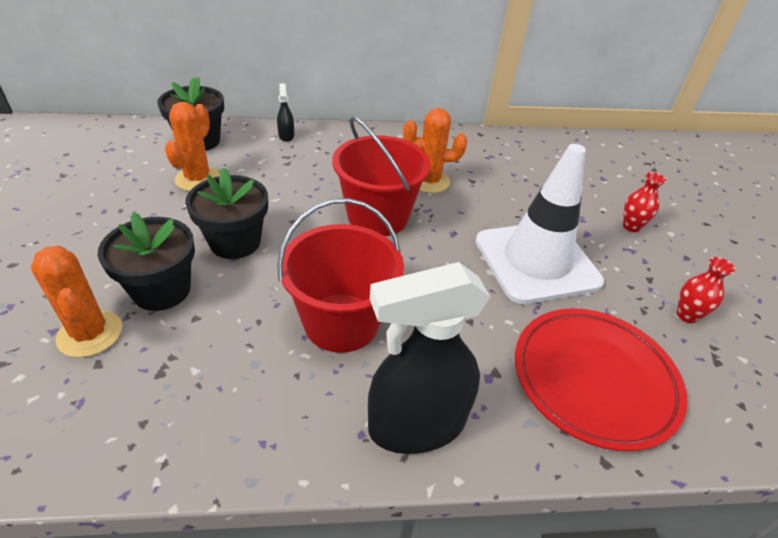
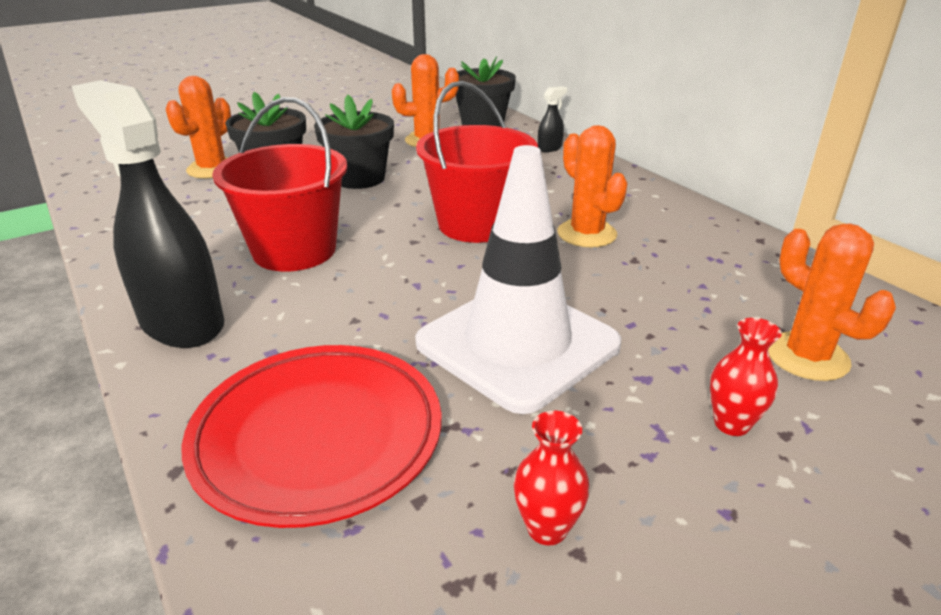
camera: 65 degrees right, 10 degrees down
(590, 180) = (807, 357): none -> orange cactus

